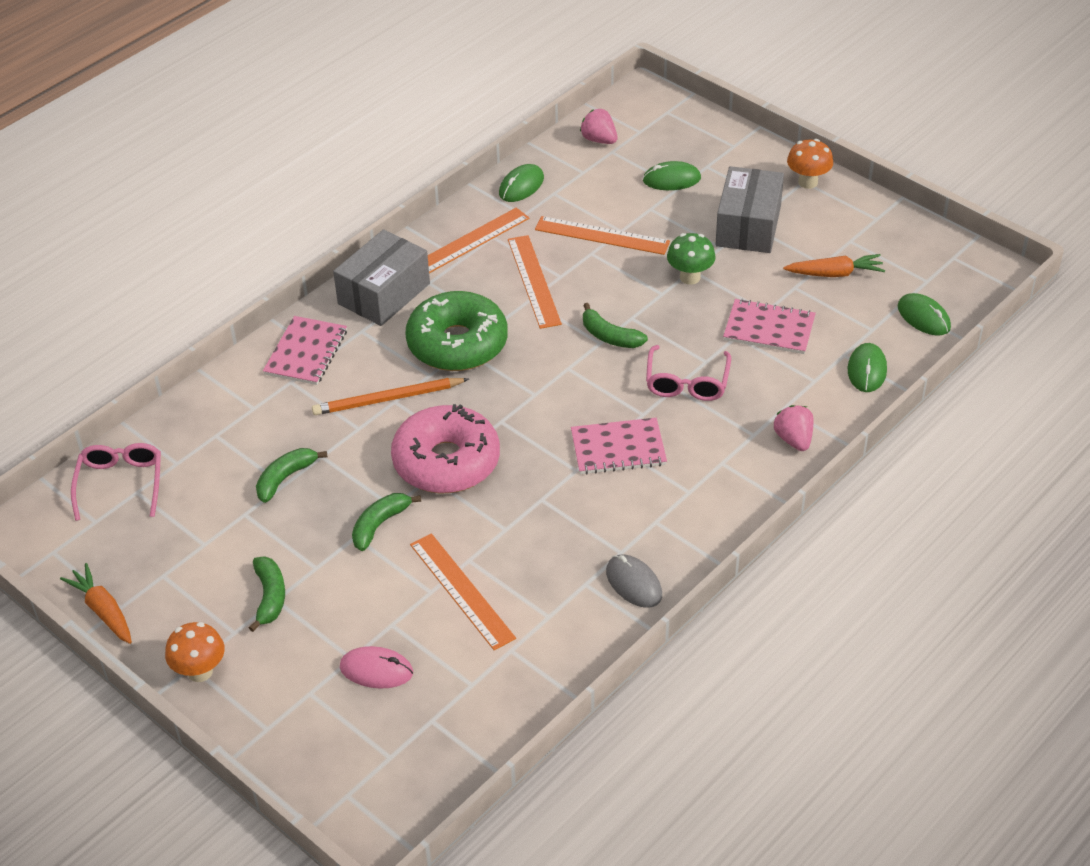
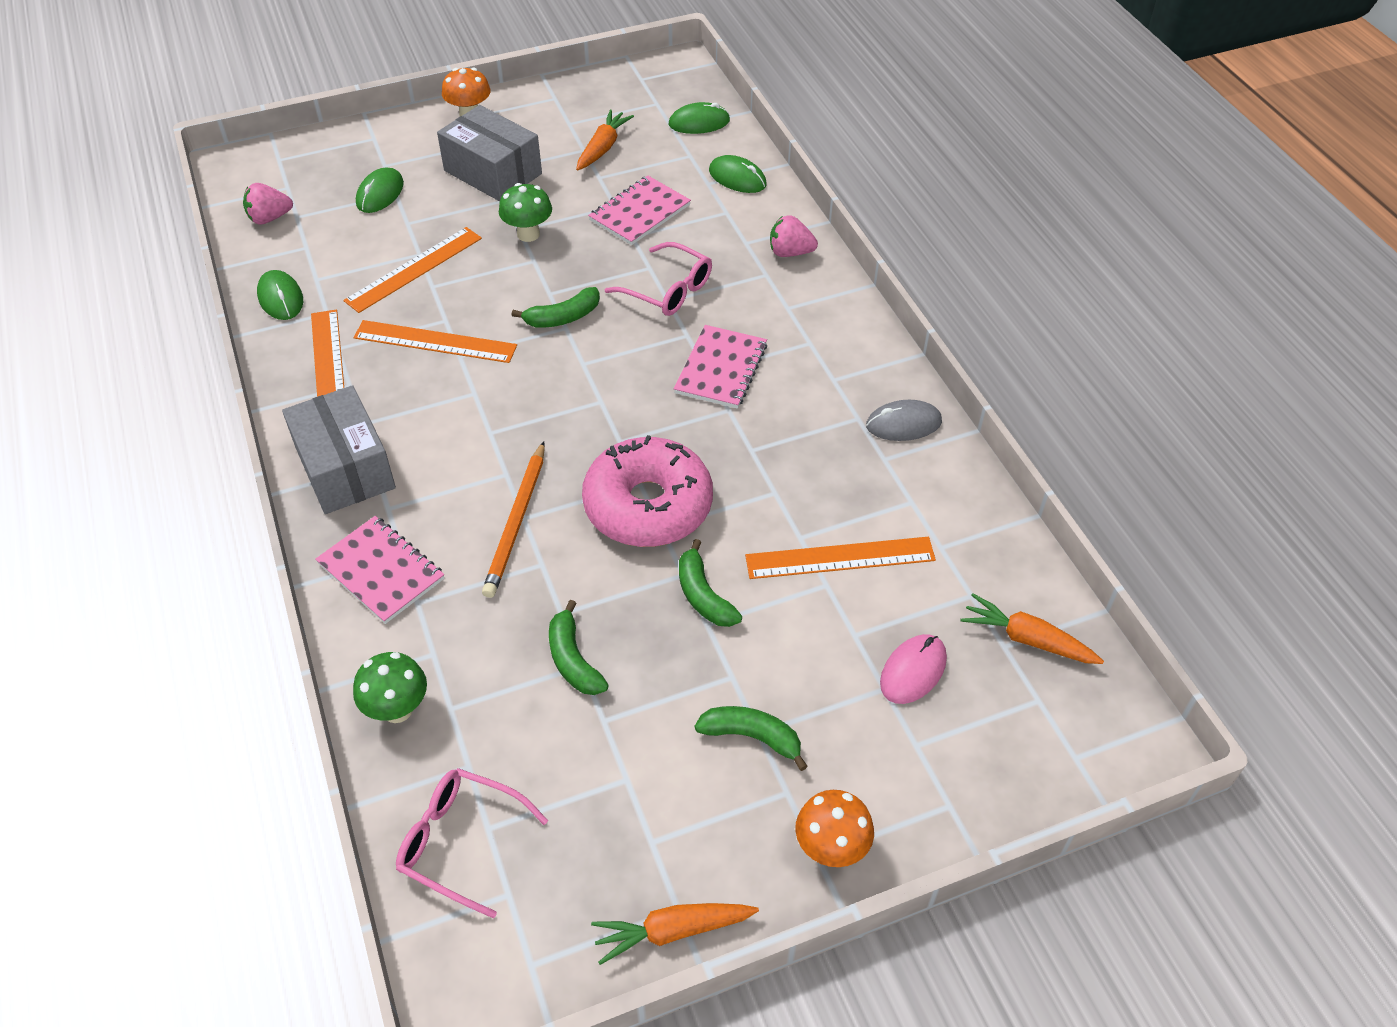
camera: 65 degrees left, 5 degrees up
(202, 411) = (397, 709): none -> green mushroom
(446, 733) = (1027, 639): none -> orange carrot
(457, 344) = (478, 434): green donut -> none

